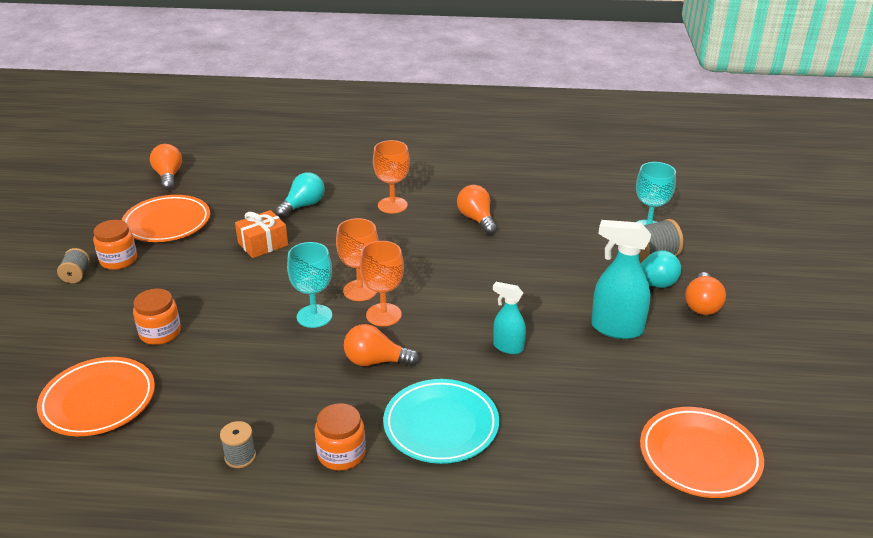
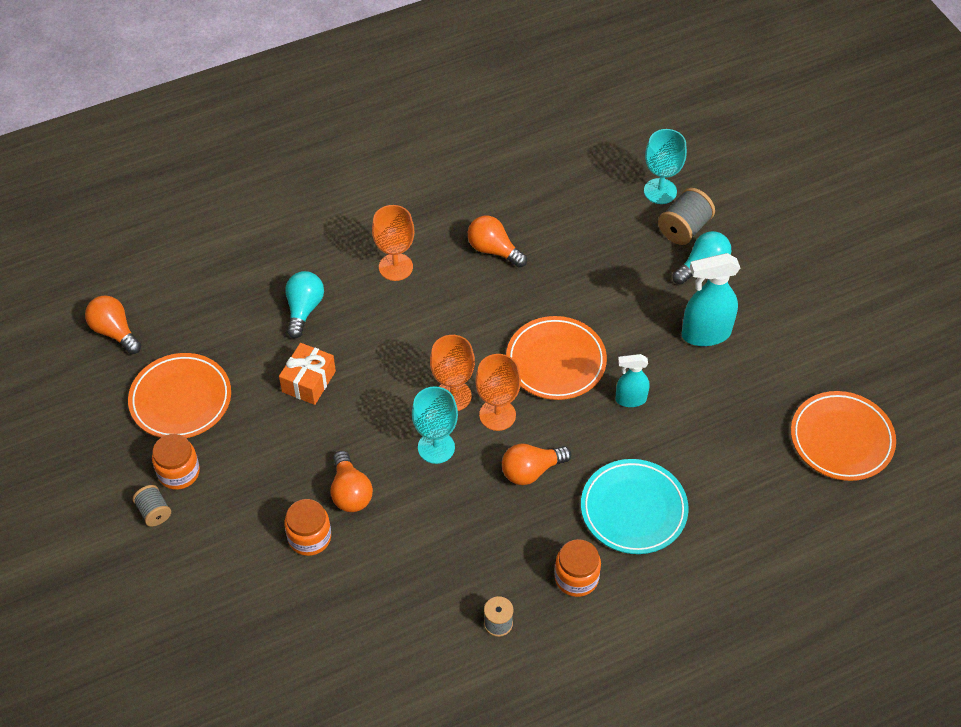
camera: 30 degrees left, 20 degrees up
(98, 401) = (325, 636): orange plate -> orange plate (556, 361)
(702, 305) = (758, 271): orange light bulb -> orange light bulb (350, 492)

